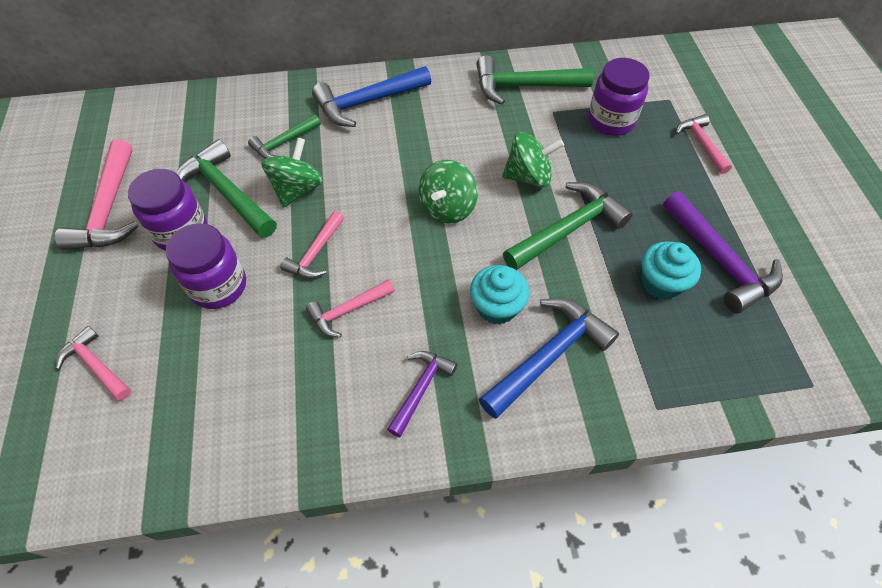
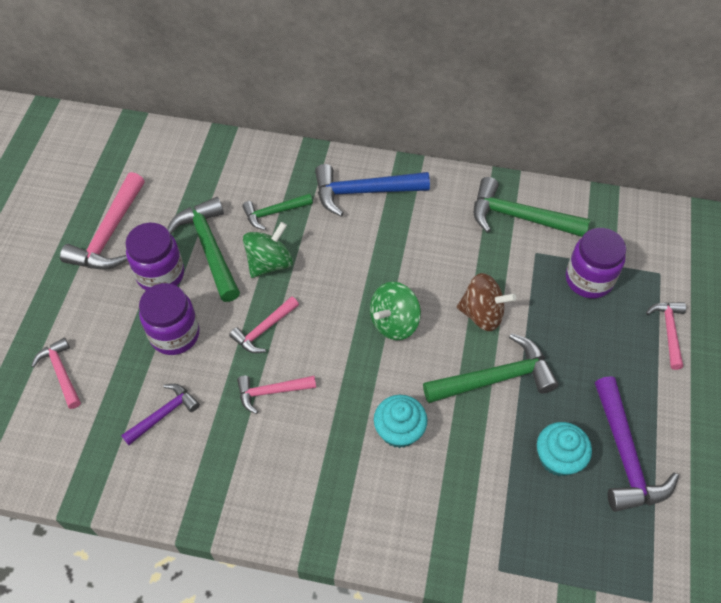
camera: 20 degrees right, 0 degrees up
(421, 389) = (305, 481): purple hammer -> purple hammer (164, 414)
(528, 176) = (482, 314): green spinning top -> brown spinning top
(549, 356) = (425, 490): blue hammer -> none

